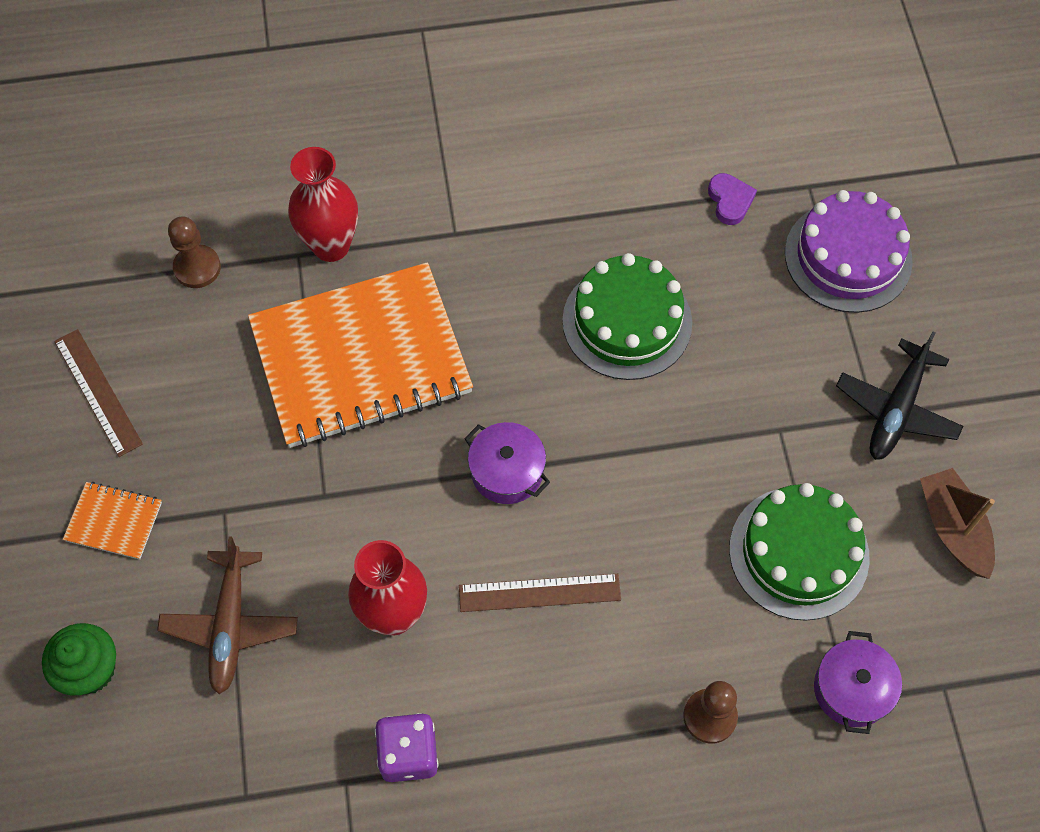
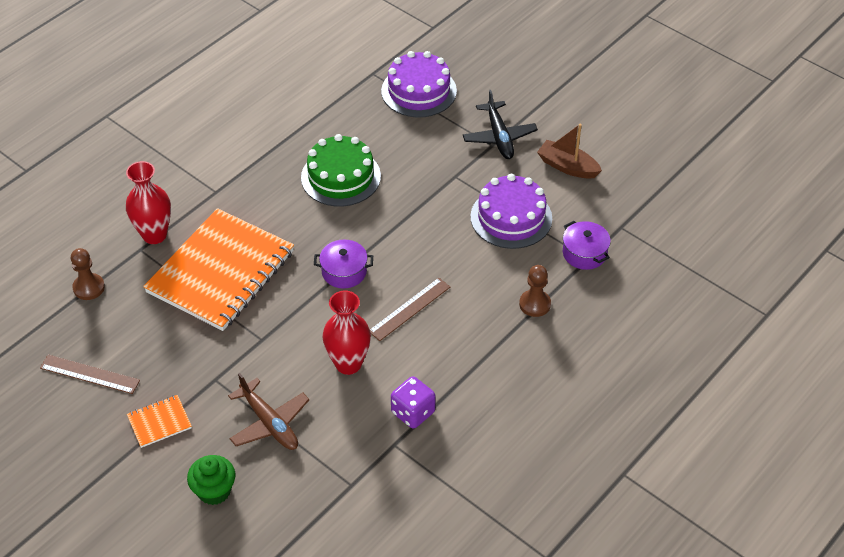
camera: 40 degrees left, 15 degrees down
(730, 201) = (341, 100): purple heart -> none
(799, 553) = (511, 217): green cake -> purple cake

